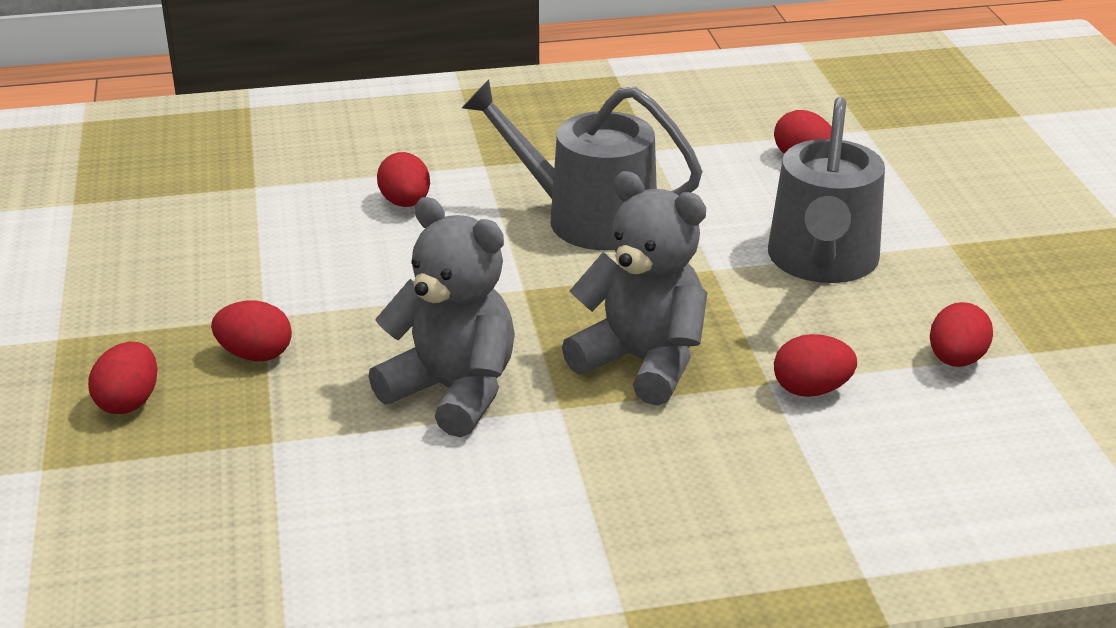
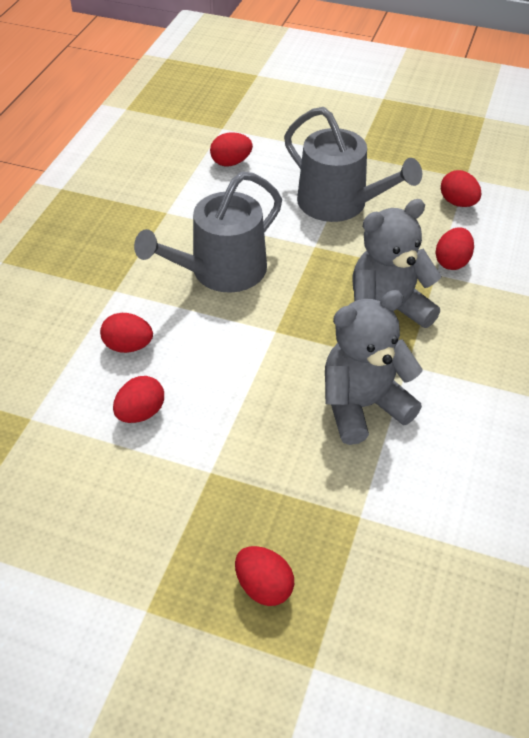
camera: 60 degrees left, 15 degrees up
(255, 355) = (255, 492): red egg -> red egg (141, 413)

